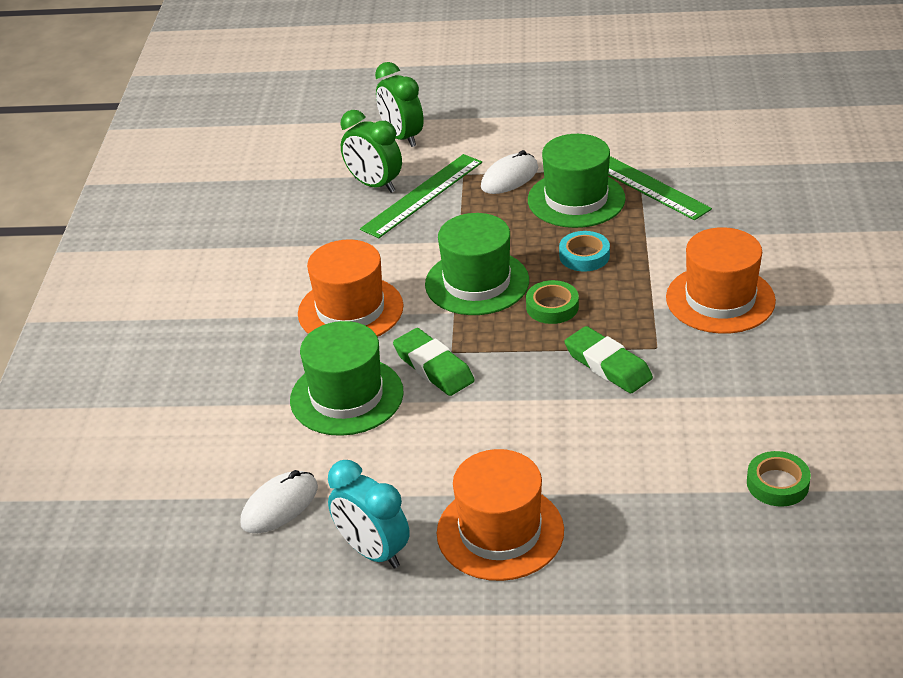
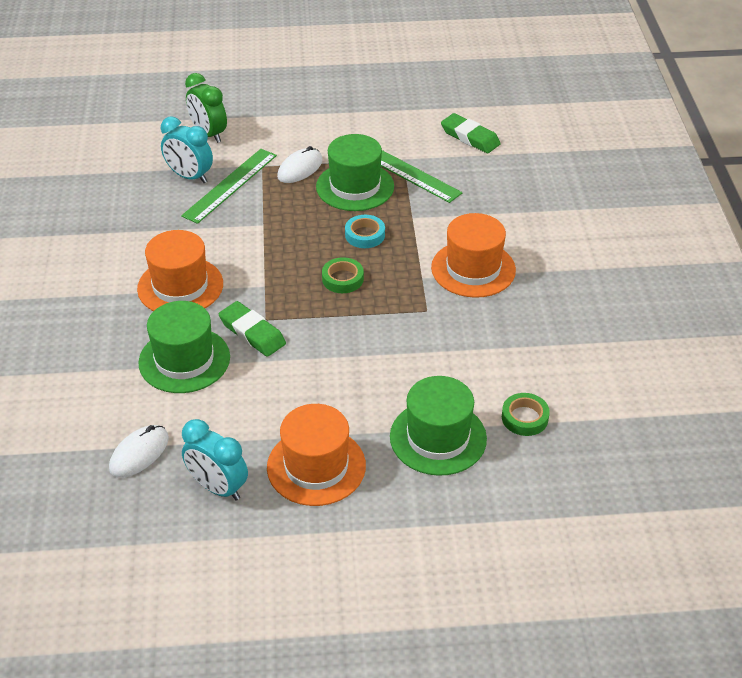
camera: 10 degrees left, 5 degrees up
(374, 185) = (189, 177): green clock -> turquoise clock
(477, 282) = (281, 260): green hat -> green hat (438, 437)
(608, 365) = (389, 326): green eraser -> green eraser (470, 137)

